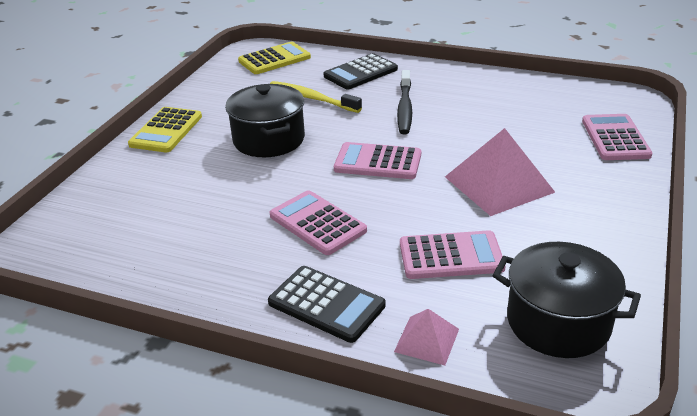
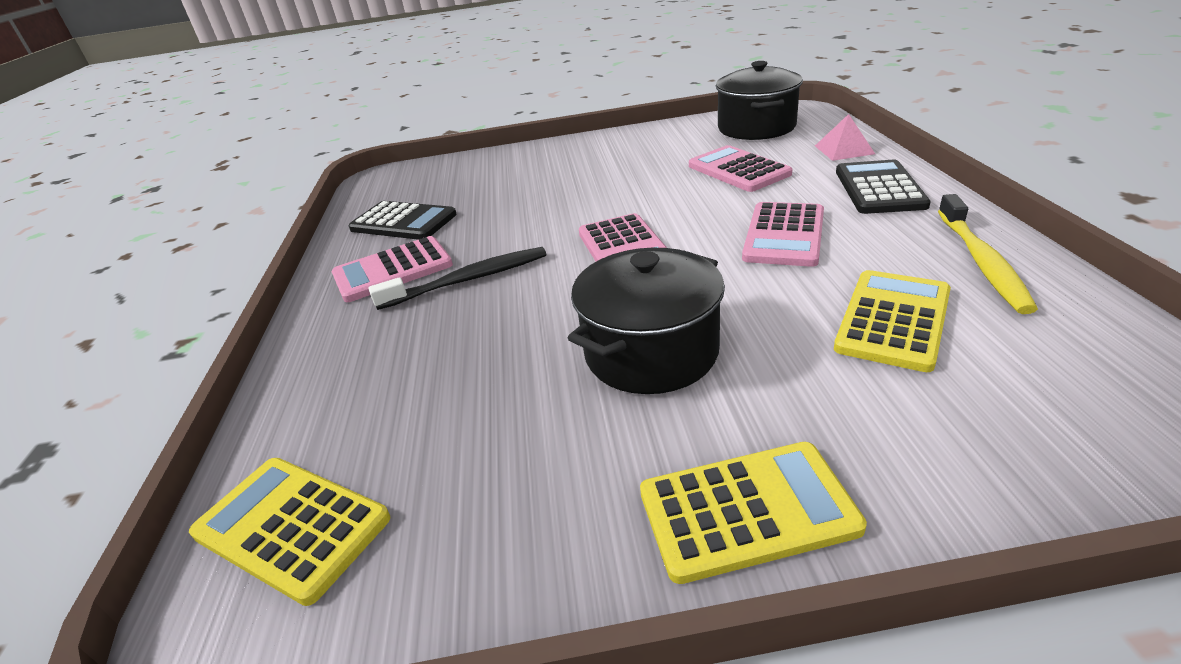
camera: 115 degrees left, 0 degrees up
(195, 212) = (893, 320): none -> yellow calculator
(312, 98) = (478, 374): yellow toothbrush -> yellow toothbrush (982, 262)
(360, 73) = (349, 364): black calculator -> black calculator (403, 222)
(499, 184) = (602, 184): pink pyramid -> none
(615, 138) = (472, 166): pink calculator -> pink calculator (393, 270)

